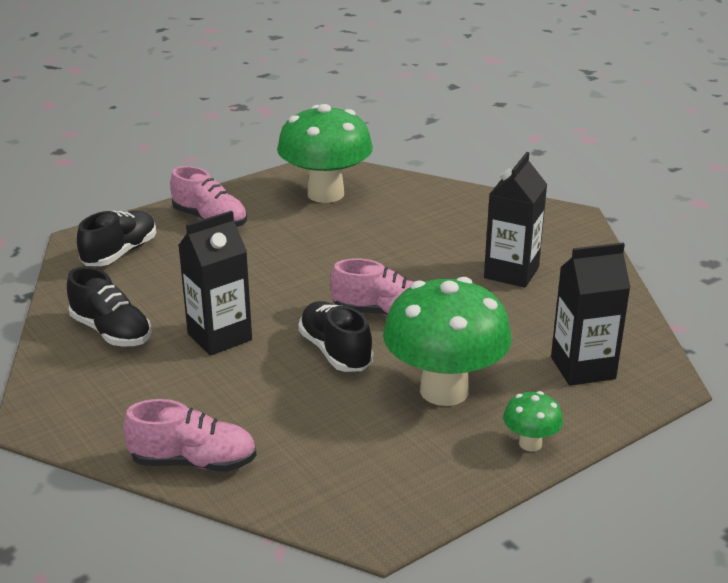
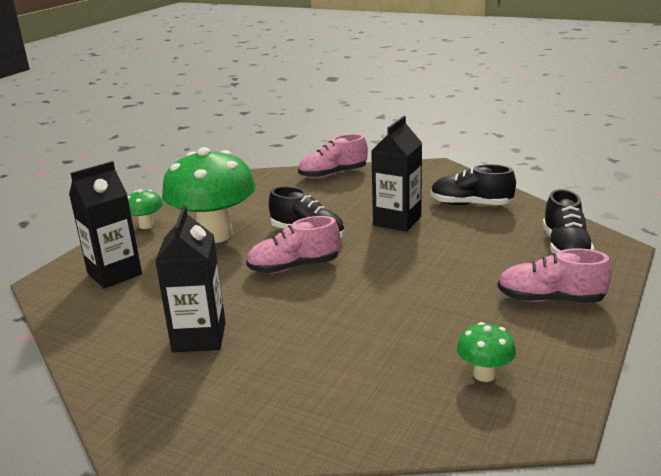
camera: 155 degrees right, 5 degrees down
(325, 194) = (484, 374): green mushroom -> green mushroom, size x0.44

